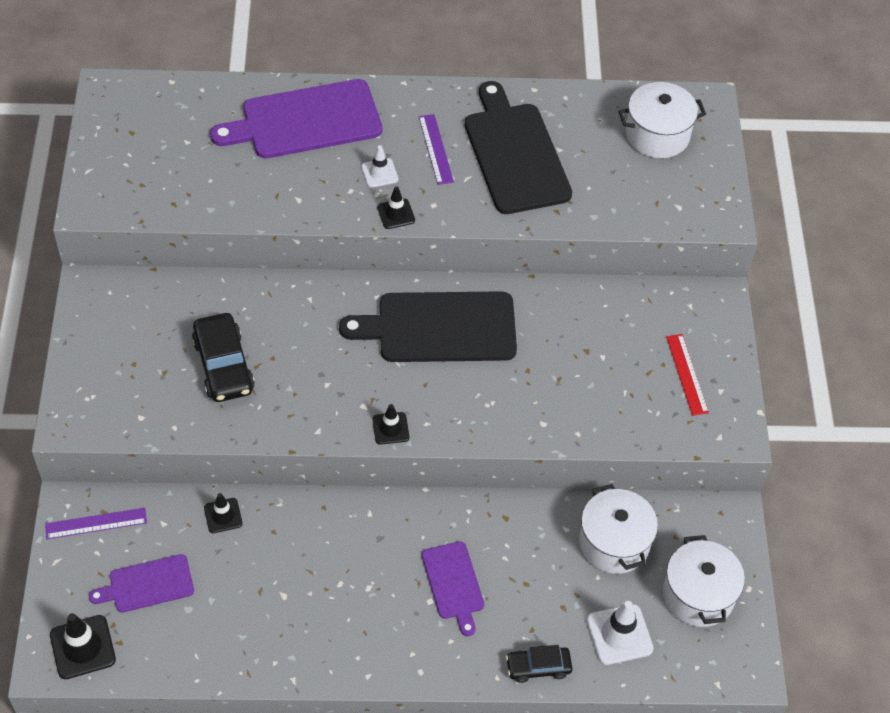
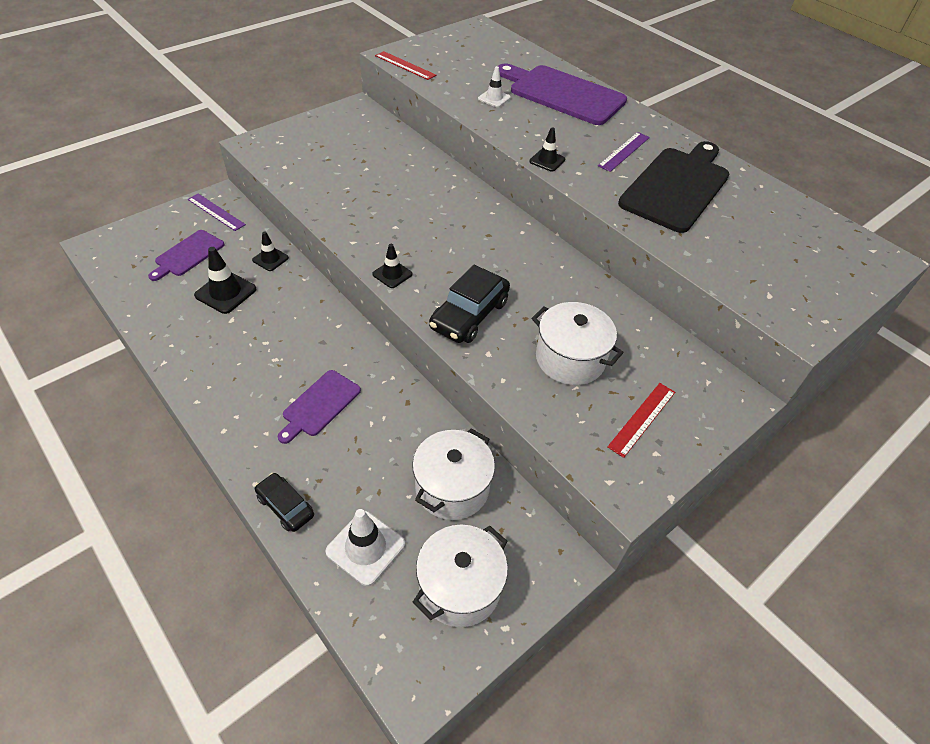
camera: 50 degrees right, 5 degrees down
(82, 647) = (118, 252): black traffic cone -> black traffic cone (225, 292)
(123, 208) = (405, 65): none -> red ruler
(147, 585) = (188, 255): purple cutting board -> purple cutting board turned 90 degrees counterclockwise
(223, 365) = (359, 178): black car -> black car (469, 315)
(379, 173) = (569, 139): white traffic cone -> white traffic cone (494, 98)
(439, 328) = (504, 254): black cutting board -> none
(657, 135) = (811, 247): white pot -> white pot (570, 359)

